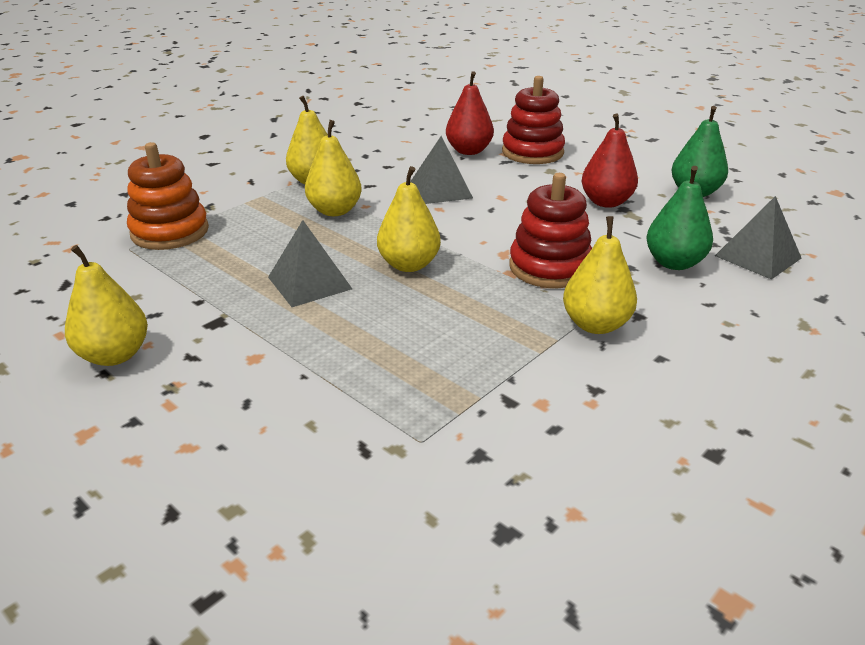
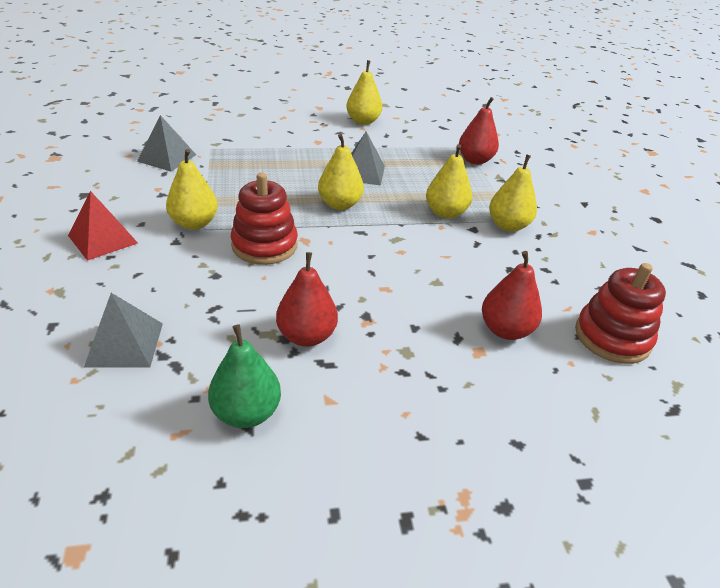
camera: 125 degrees right, 5 degrees up
(170, 232) = (475, 160): orange stacking toy -> red pear
(440, 190) = (432, 268): grey pyramid -> grey pyramid (167, 158)
(532, 152) = (463, 370): red stacking toy -> red stacking toy (612, 337)
(674, 263) = (188, 296): green pear -> none
(725, 360) = (103, 239): none -> red pyramid

